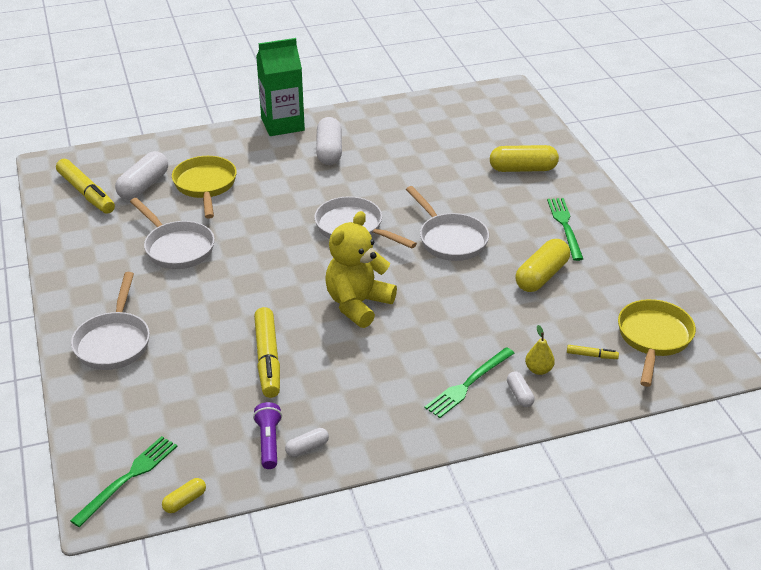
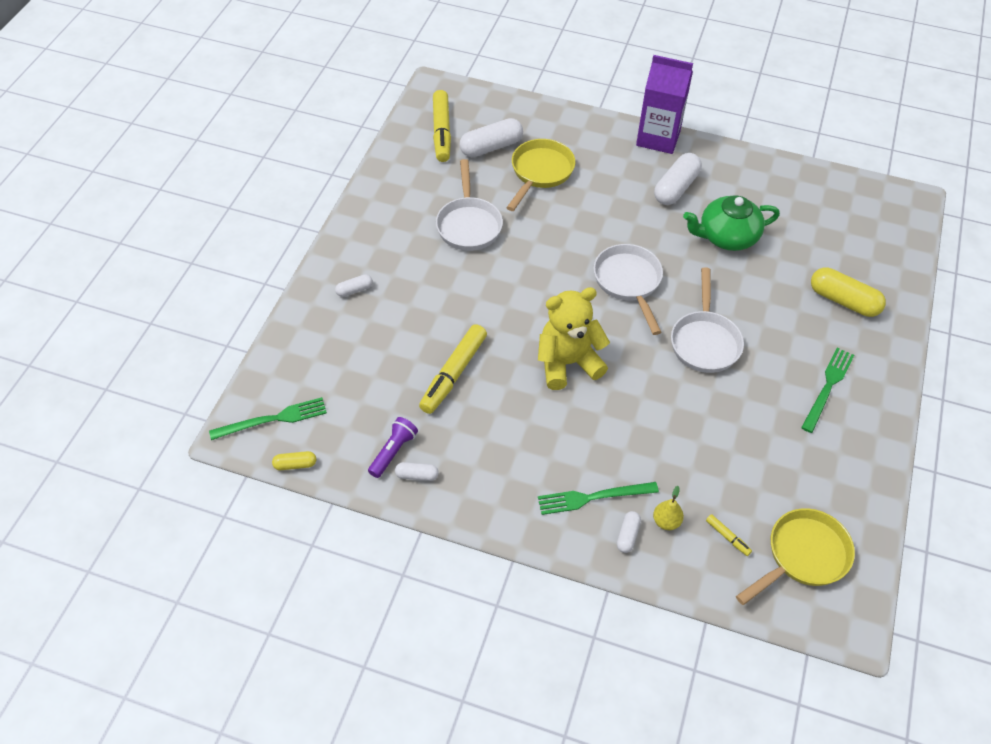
camera: 35 degrees right, 15 degrees up
(114, 342) = (354, 290): white pan -> white capsule
(282, 124) = (658, 138): green carton -> purple carton
(399, 166) = (726, 237): none -> green teapot
(541, 276) = (756, 427): yellow capsule -> none

